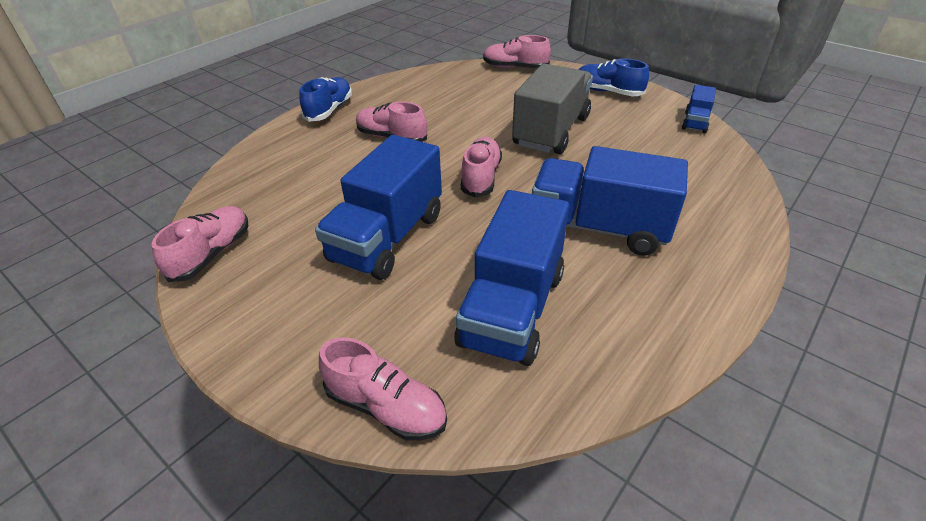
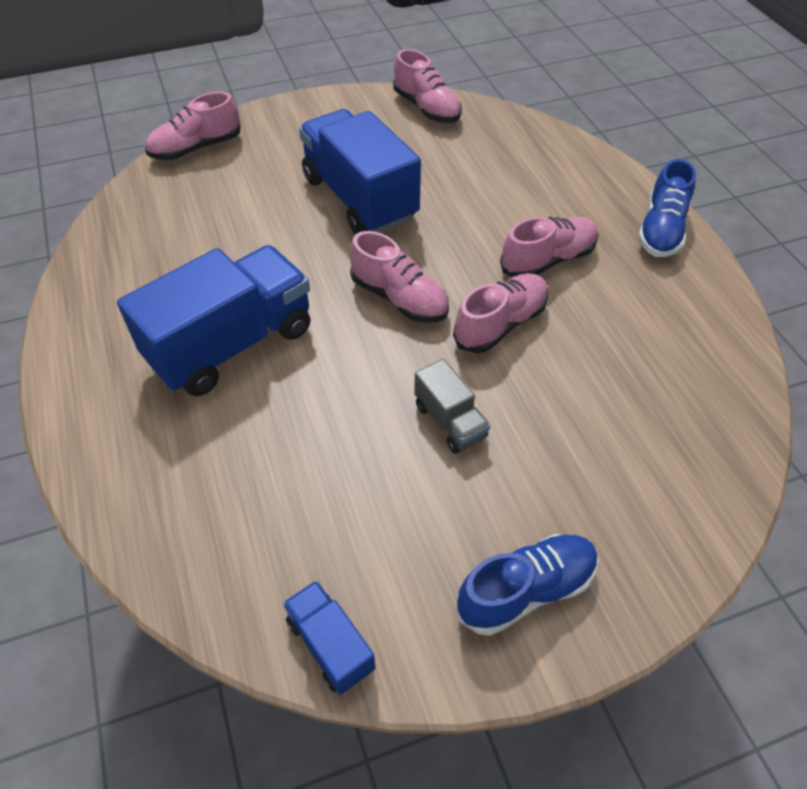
camera: 120 degrees right, 10 degrees up
(329, 110) = (661, 230): blue shoe -> blue shoe turned 60 degrees clockwise
(512, 309) = (205, 234): blue truck -> none
(515, 68) = (711, 504): pink shoe -> pink shoe (500, 324)
(551, 131) = (450, 421): grey truck -> grey truck, size x0.47

